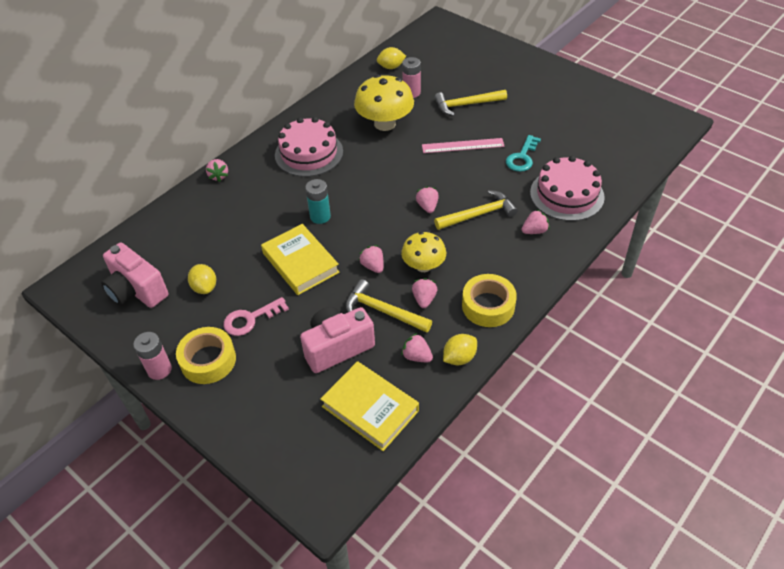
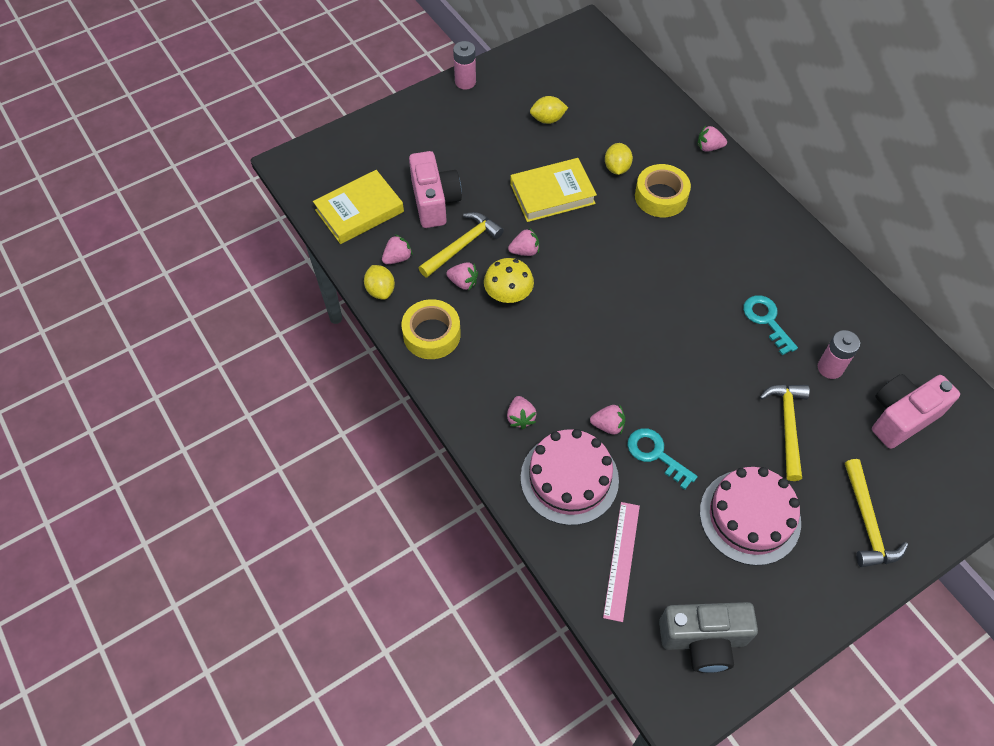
camera: 105 degrees right, 10 degrees up
(136, 290) = (562, 73): pink camera -> pink camera (901, 417)
(208, 360) = (461, 113): yellow tape -> yellow tape (661, 196)
(250, 319) = (495, 146): pink key -> none
(309, 153) = (727, 232): pink cake -> pink cake (750, 516)
(320, 216) = (615, 222): turquoise battery -> none
(385, 123) = (766, 320): yellow mushroom -> turquoise key
(391, 67) = (898, 360): yellow lemon -> yellow lemon (617, 168)
(427, 206) = (597, 323): pink strawberry -> pink strawberry (608, 425)
(463, 145) = (699, 393): pink ruler -> pink ruler (621, 560)
(479, 214) = (567, 370): yellow hammer -> yellow hammer (867, 522)
(632, 118) = (703, 640): none -> grey camera

